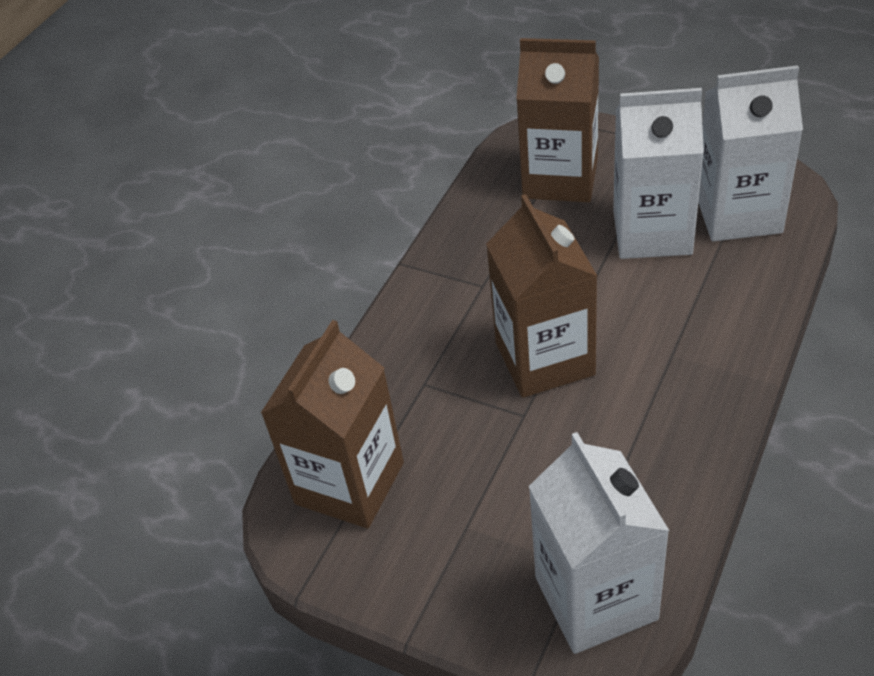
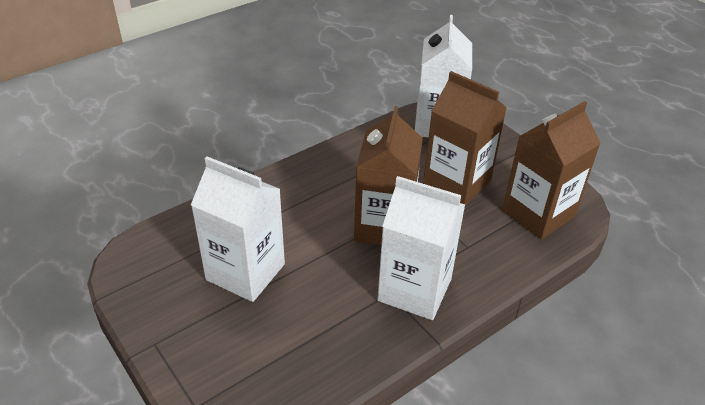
camera: 160 degrees left, 5 degrees down
(560, 178) = (262, 354): brown carton -> brown carton (457, 182)
(738, 213) = (179, 256): white carton -> white carton (414, 290)

